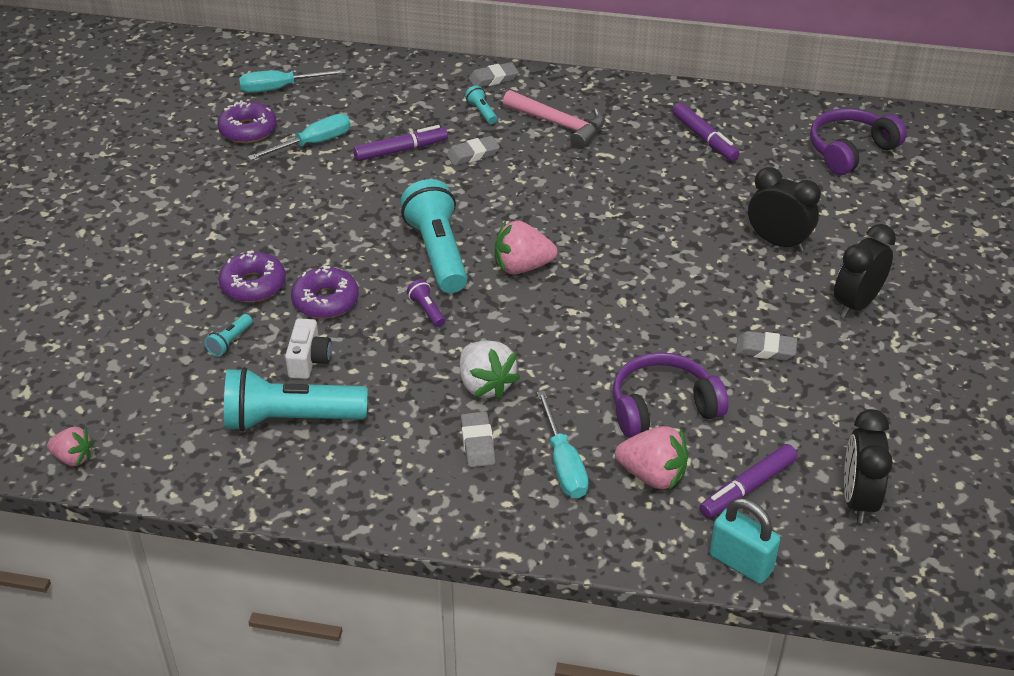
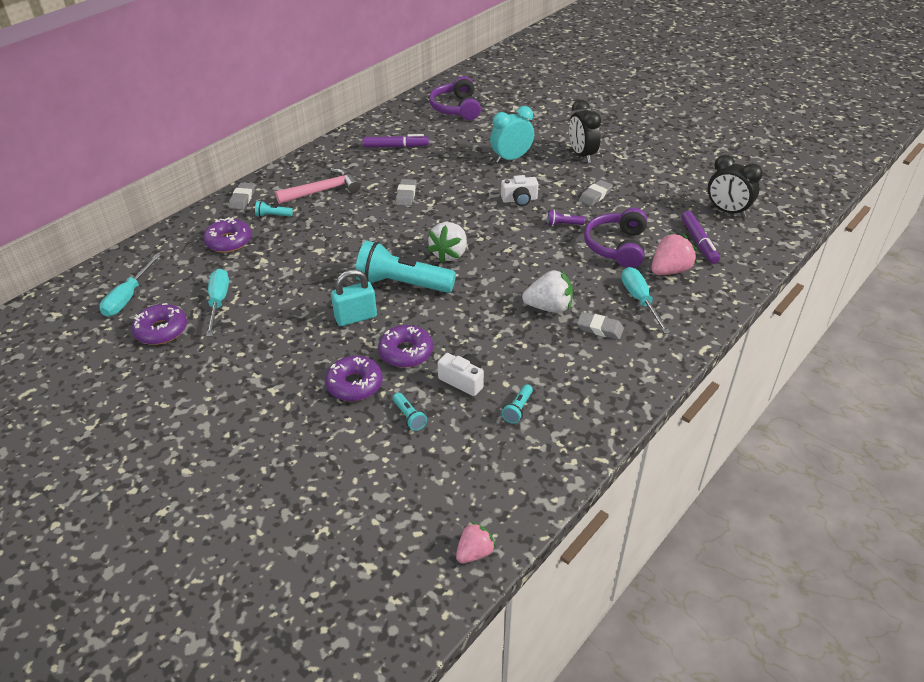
camera: 60 degrees left, 0 degrees up
(290, 419) = (518, 409): turquoise flashlight -> turquoise flashlight, size x0.42
(401, 150) = (274, 263): purple marker -> none
(412, 105) = (229, 241): none -> purple donut
(427, 310) = (457, 308): purple flashlight -> purple flashlight (563, 224)
(473, 154) = (314, 234): grey eraser -> grey eraser (406, 195)
(522, 267) = (449, 254): pink strawberry -> white strawberry
(563, 463) = (640, 300): turquoise screwdriver -> turquoise screwdriver turned 120 degrees counterclockwise
(688, 283) = (519, 200): none -> white camera
(741, 563) = (753, 265): turquoise padlock -> turquoise padlock (356, 317)
(778, 242) = (511, 158): black clock -> turquoise clock

